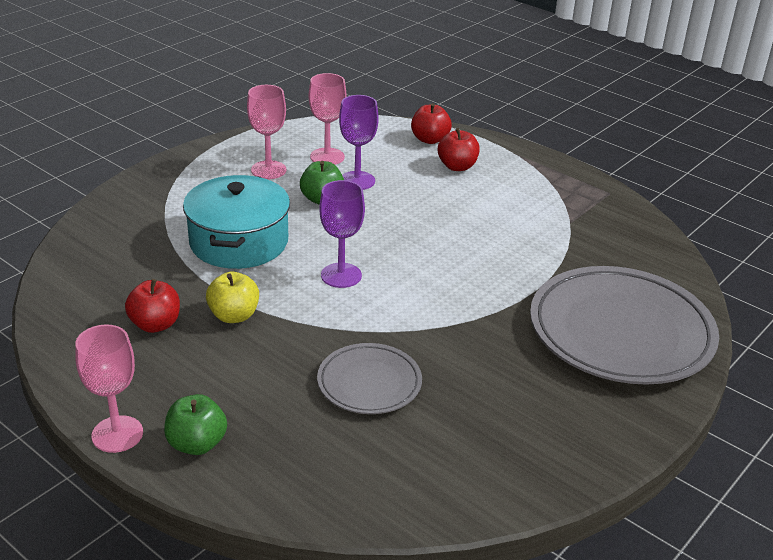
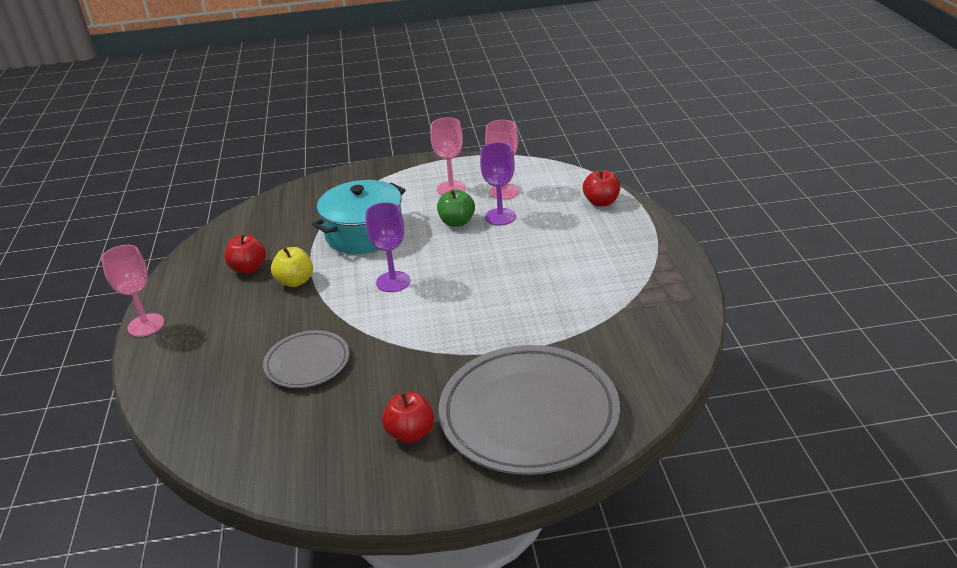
camera: 45 degrees right, 0 degrees up
(197, 444) = (171, 351): green apple -> none
(457, 166) = (592, 231): red apple -> red apple (410, 433)

